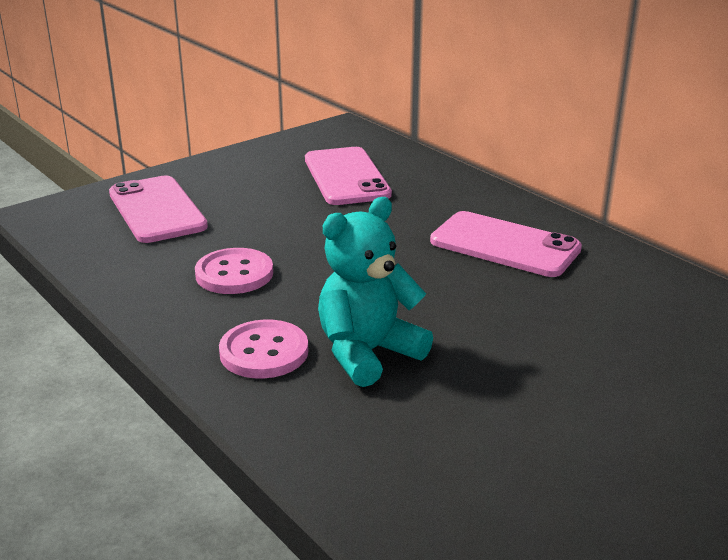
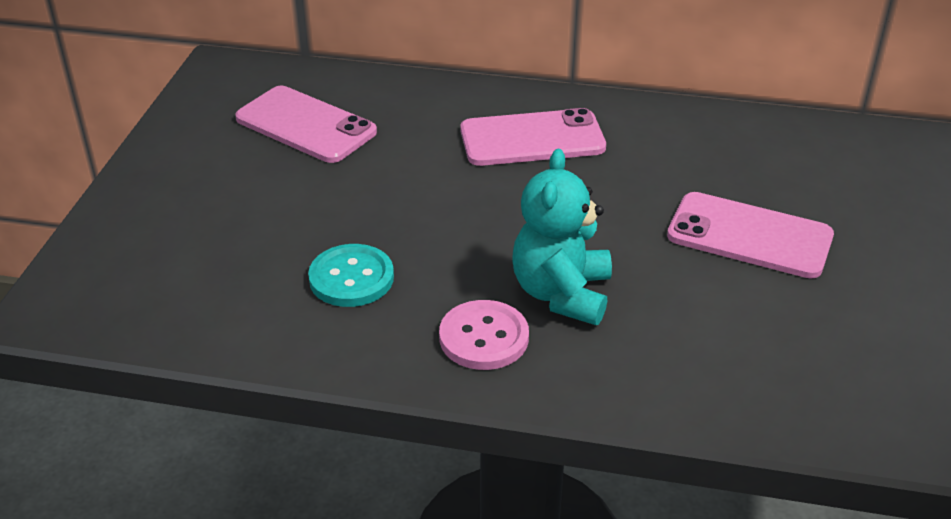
camera: 40 degrees left, 10 degrees up
(157, 210) = (171, 247): pink phone -> pink phone (749, 236)
(234, 274) = (351, 278): pink button -> turquoise button

